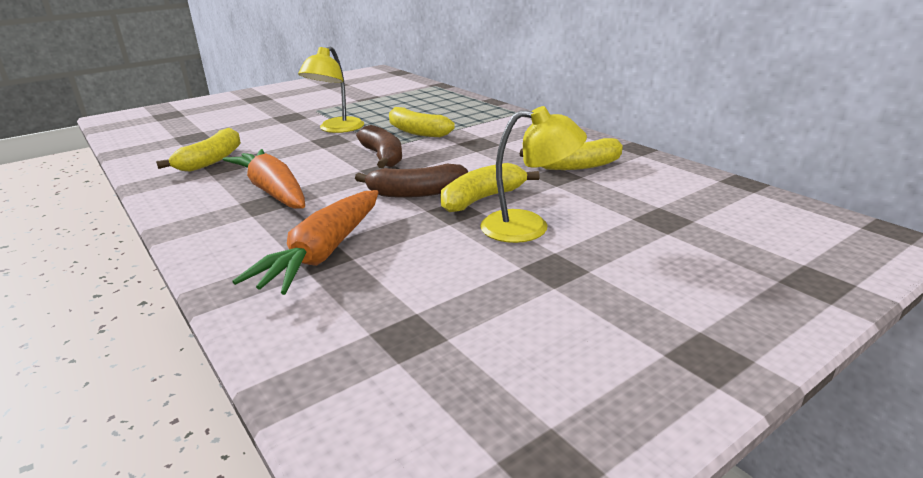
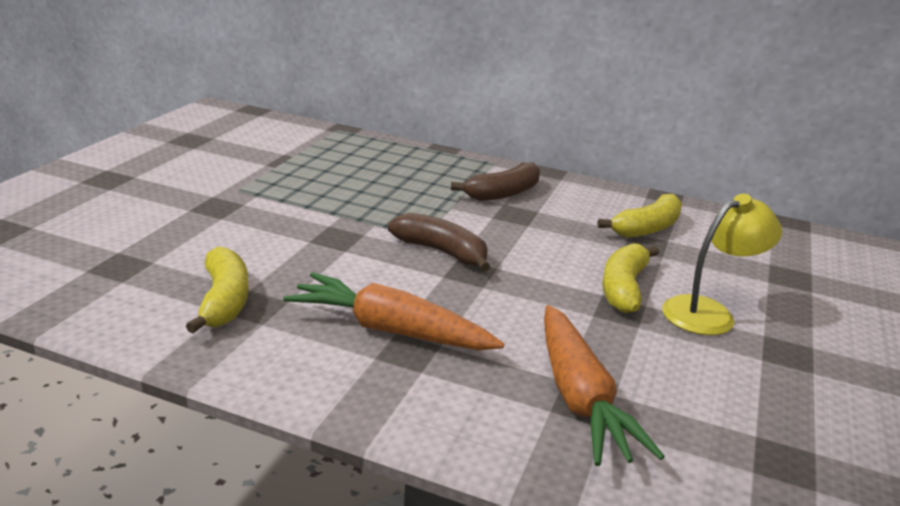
camera: 35 degrees left, 0 degrees up
(336, 129) = (318, 218): yellow lamp -> none
(415, 193) = (551, 295): brown banana -> brown banana (502, 193)
(416, 131) = (424, 207): yellow banana -> none

